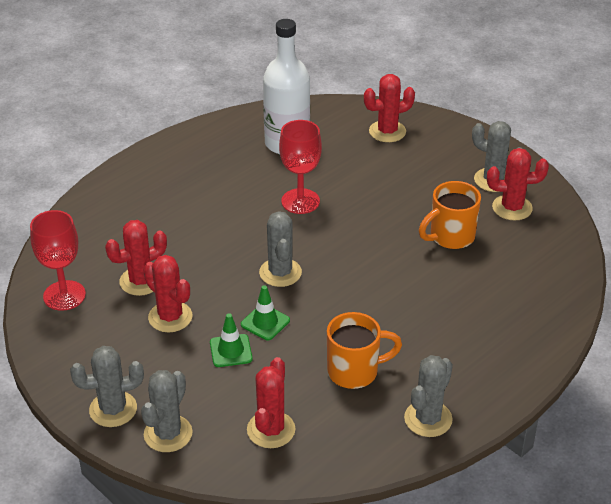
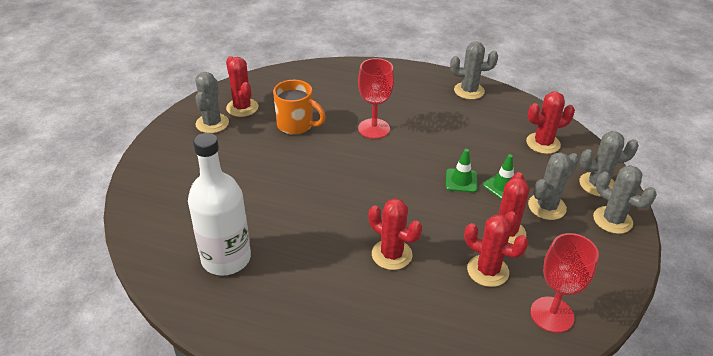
camera: 120 degrees left, 0 degrees up
(280, 273) = (404, 193): grey cactus -> grey cactus (547, 207)
(300, 201) = (309, 215): red goblet -> red goblet (374, 129)
(355, 371) = (462, 127): orange mug -> none
(387, 131) = (171, 198): red cactus -> red cactus (391, 254)

